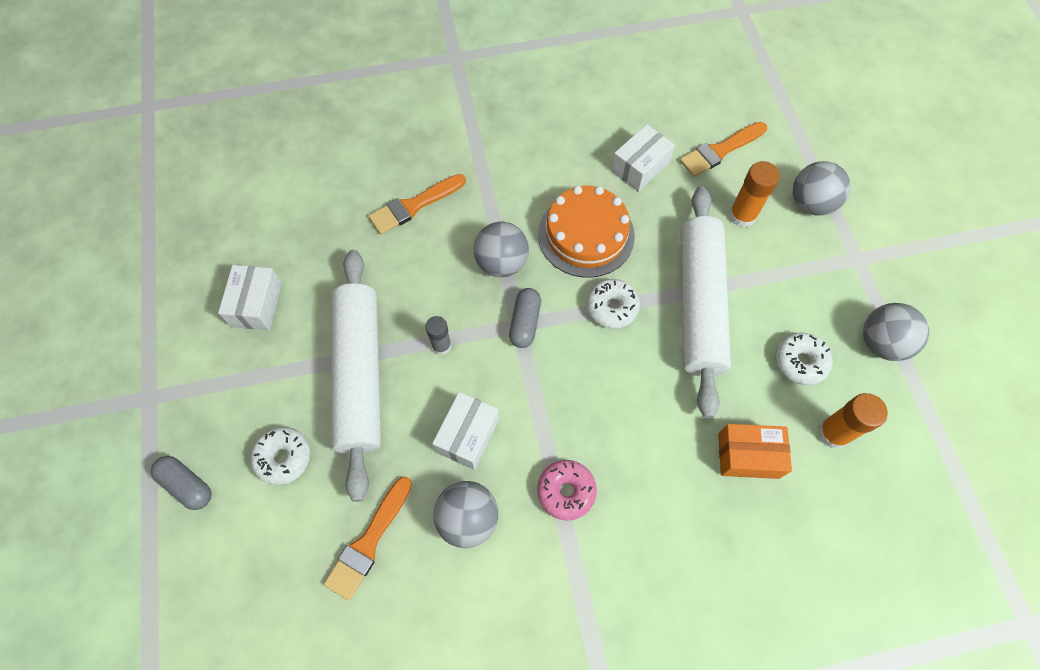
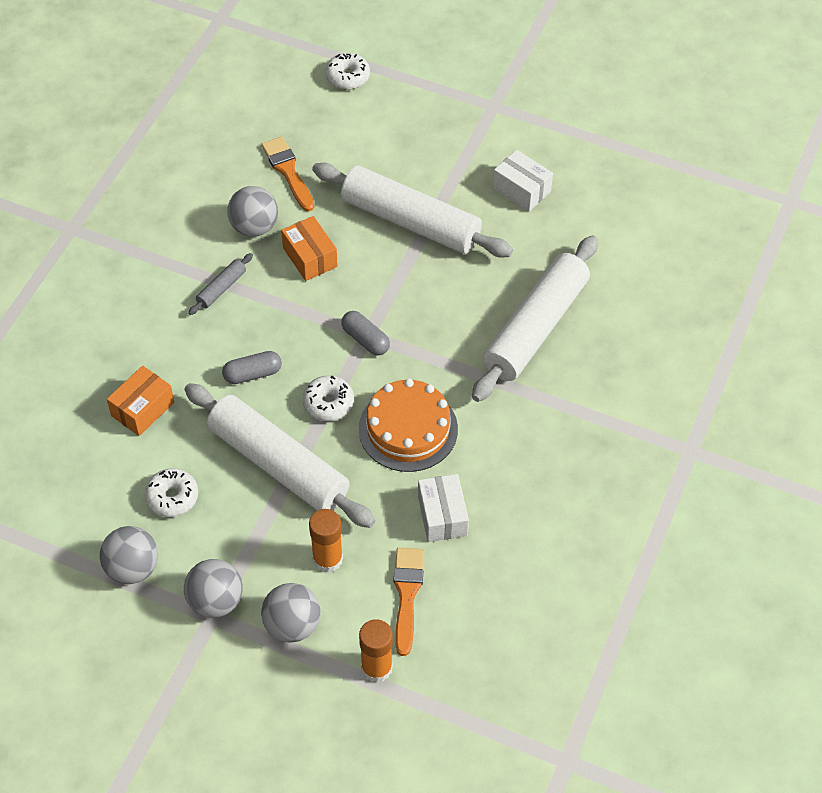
camera: 125 degrees right, 10 degrees down
(187, 485) = (409, 102): grey capsule -> grey capsule (252, 374)
(283, 458) = (384, 155): white donut -> white donut (347, 77)
(414, 205) = (536, 328): orange brush -> white rolling pin
(441, 346) = (392, 279): grey glue stick -> none
(468, 435) = (310, 257): white box -> orange box
(501, 263) = (431, 355): grey ball -> grey ball (215, 601)
(566, 491) = (221, 288): pink donut -> grey rolling pin
(833, 433) = (105, 475): orange glue stick -> orange glue stick (376, 668)

